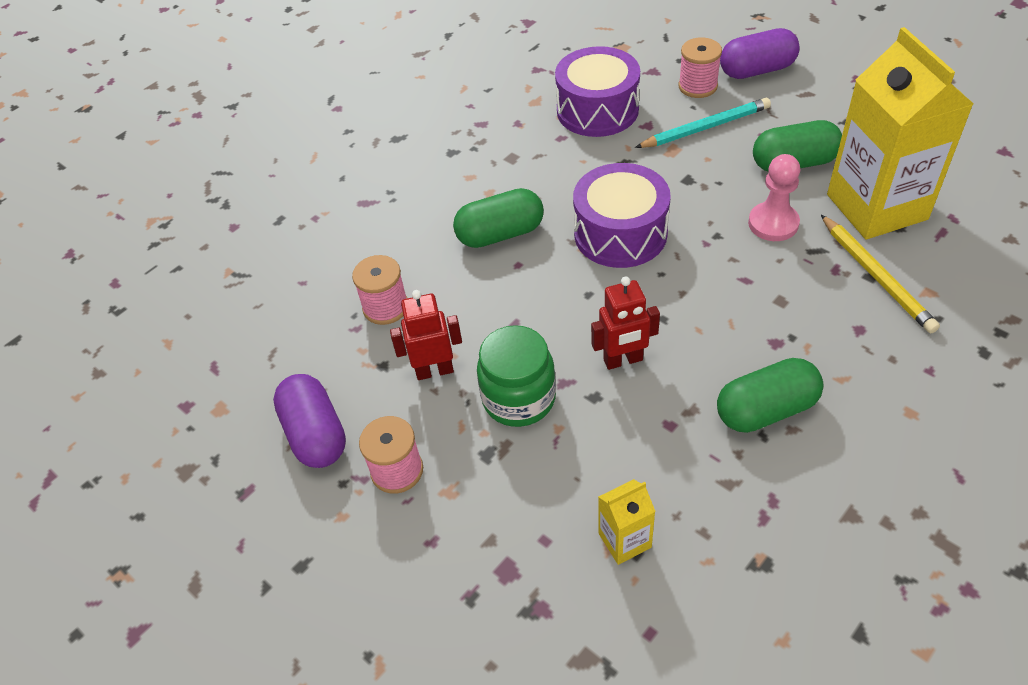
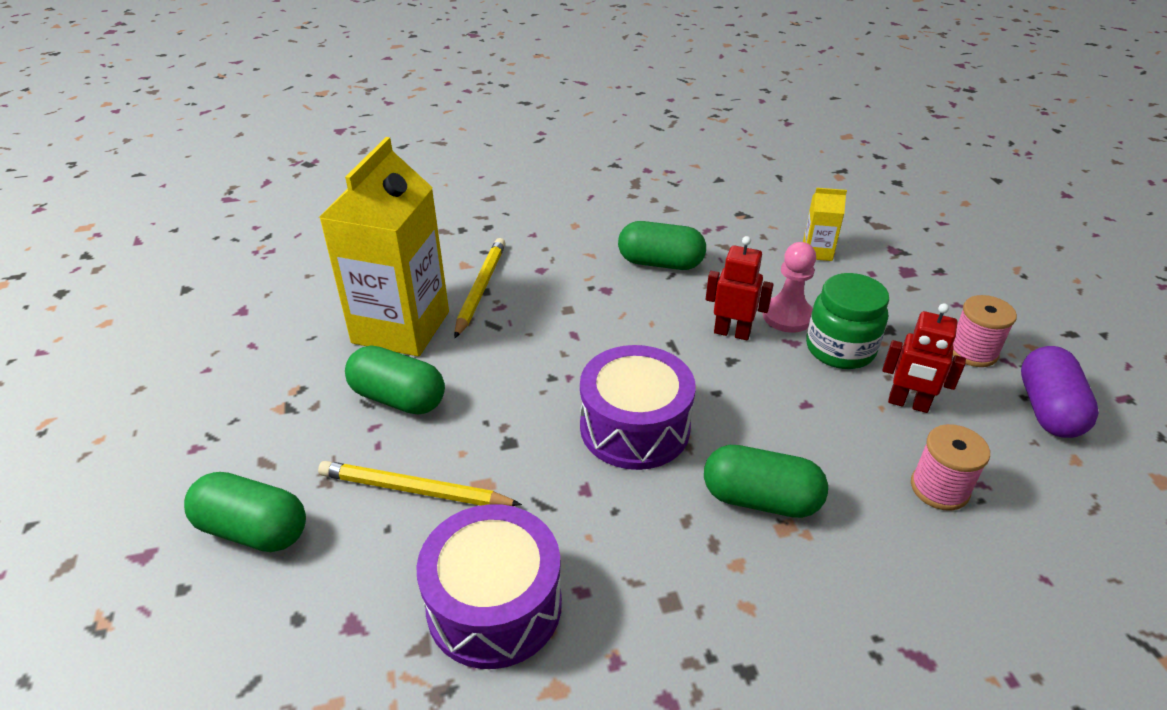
camera: 150 degrees left, 10 degrees down
(697, 86) = (342, 555): pink spool -> none
(705, 127) = (415, 490): turquoise pencil -> yellow pencil
(757, 70) = (253, 530): purple capsule -> green capsule
(773, 223) = (494, 360): pink pawn -> pink pawn (787, 316)

